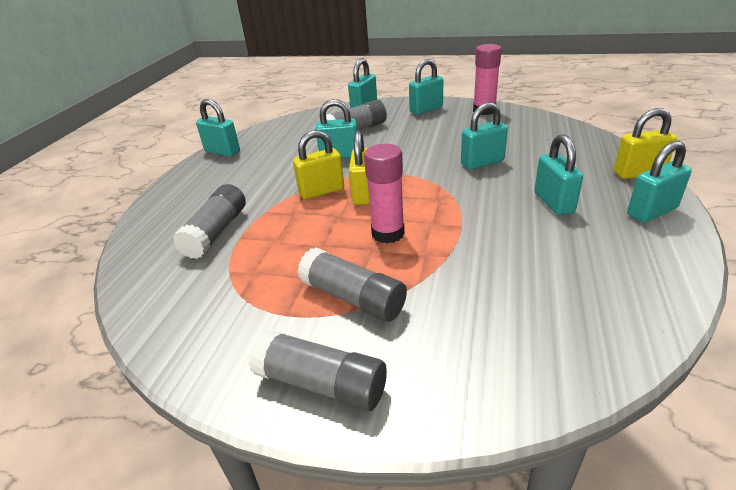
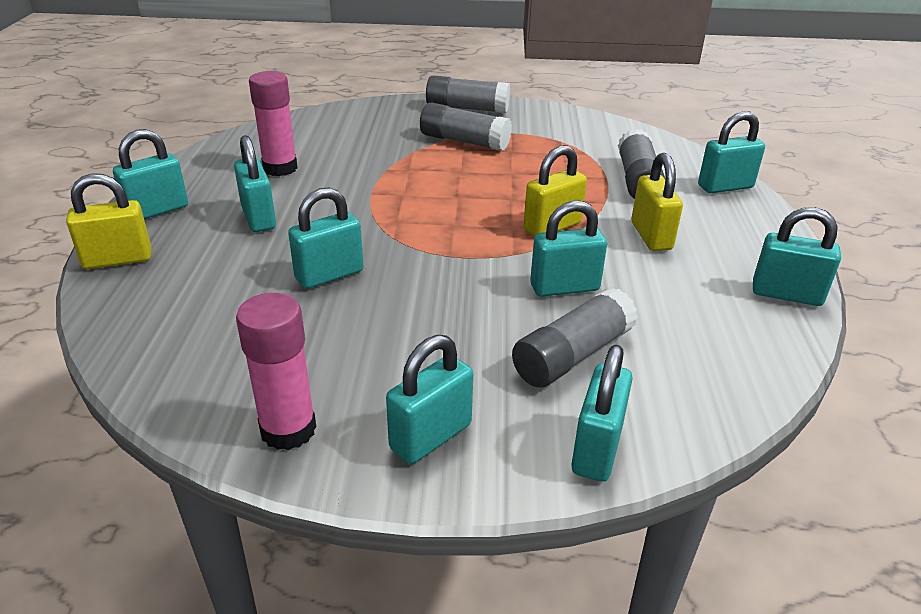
camera: 165 degrees right, 0 degrees up
(153, 223) = (725, 187): none -> turquoise padlock
(363, 194) = (494, 224): yellow padlock -> yellow padlock (651, 236)
(388, 233) = (449, 184): pink glue stick -> pink glue stick (280, 168)

